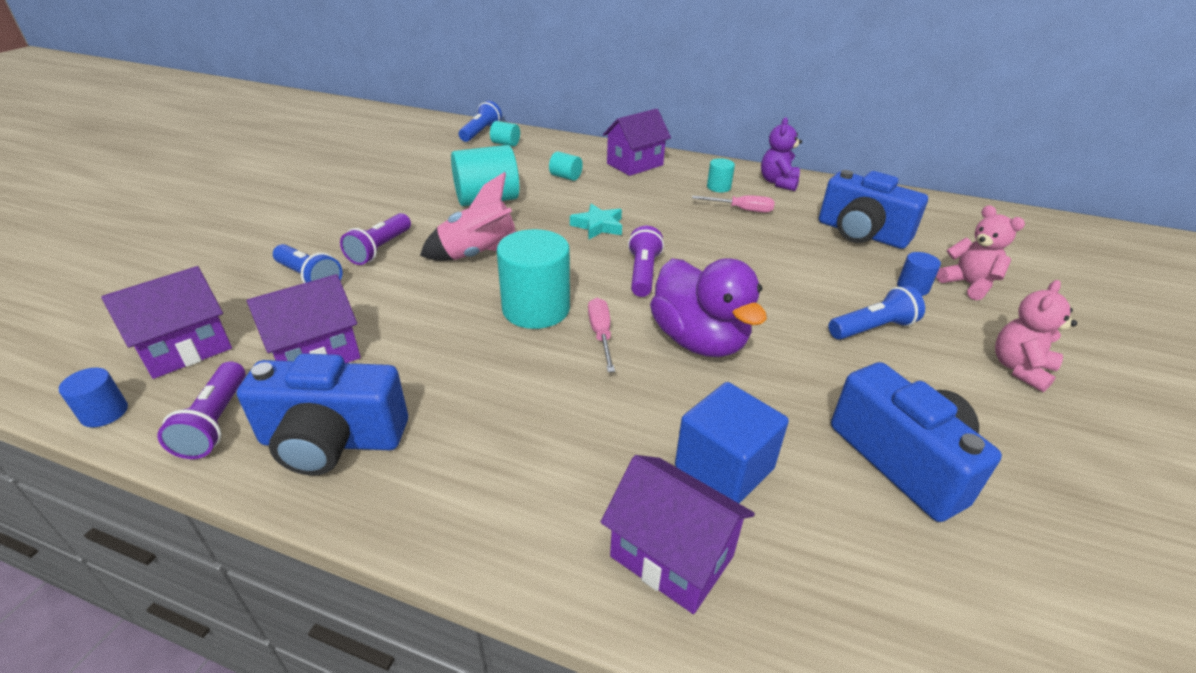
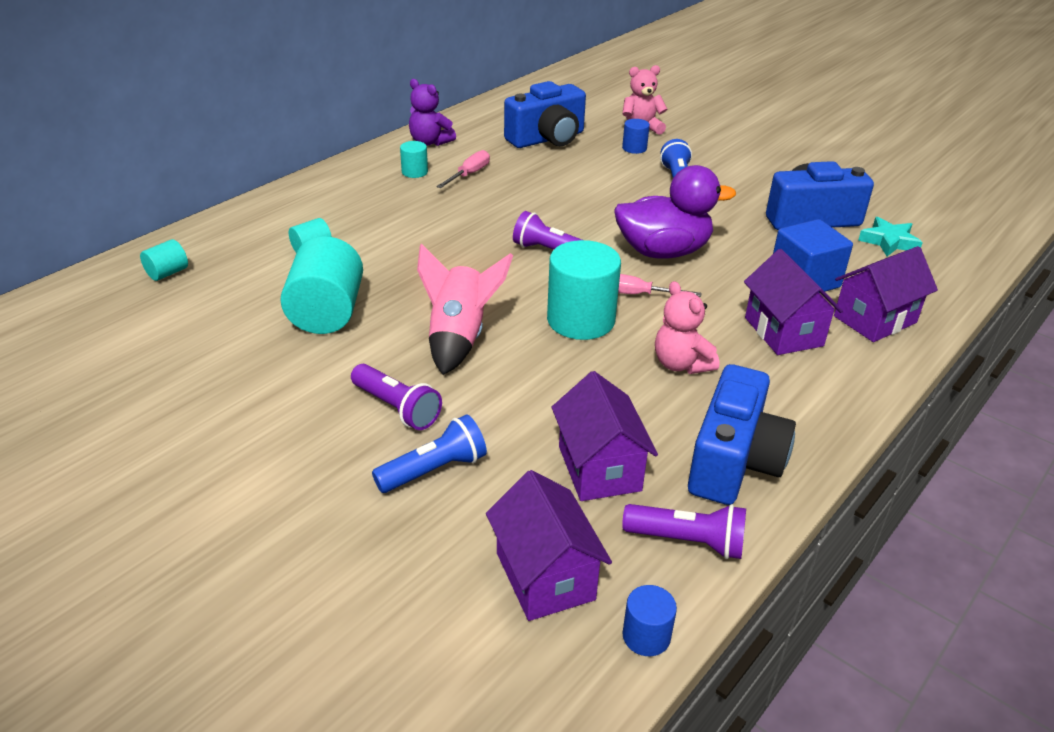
camera: 70 degrees left, 0 degrees up
(481, 132) = (103, 286): blue flashlight -> none
(598, 226) = (445, 255): turquoise star -> turquoise star (889, 241)
(635, 164) = (319, 201): purple house -> purple house (783, 332)
(1020, 369) = (739, 150): pink teddy bear -> pink teddy bear (681, 364)

